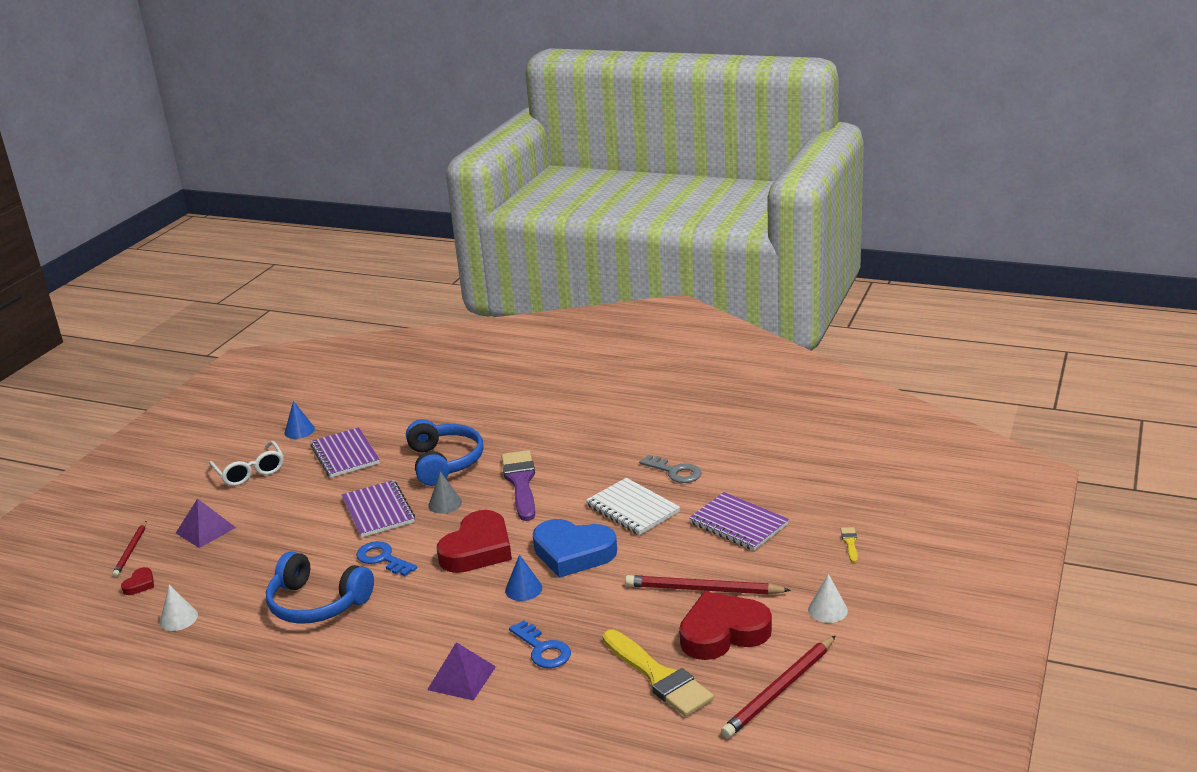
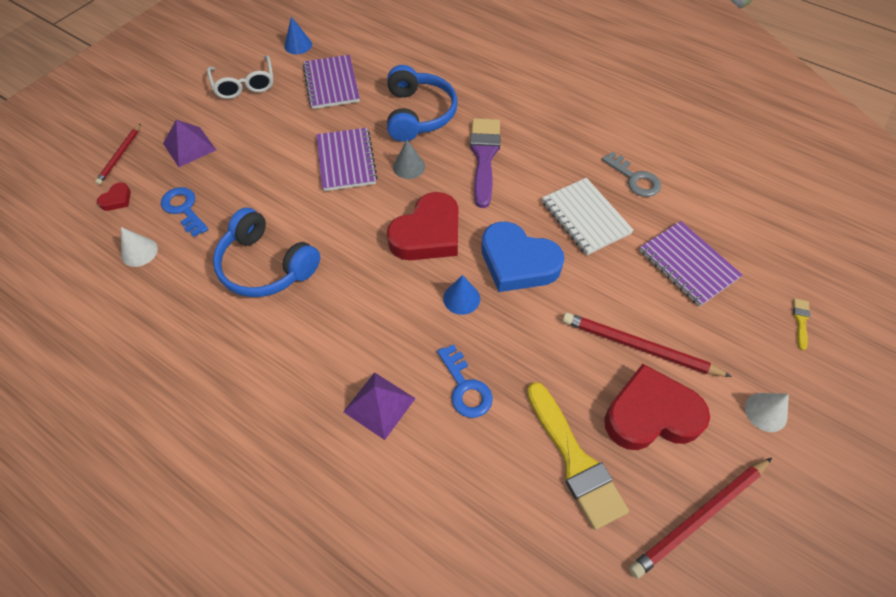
camera: 10 degrees right, 30 degrees up
(382, 559) = (337, 223): blue key -> blue key (184, 209)

